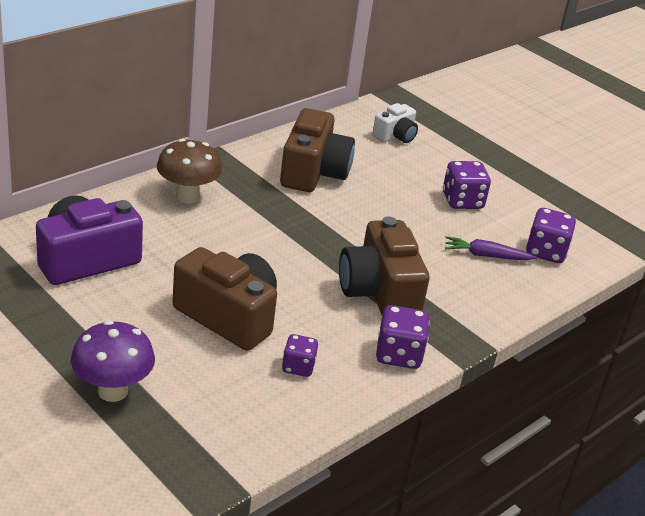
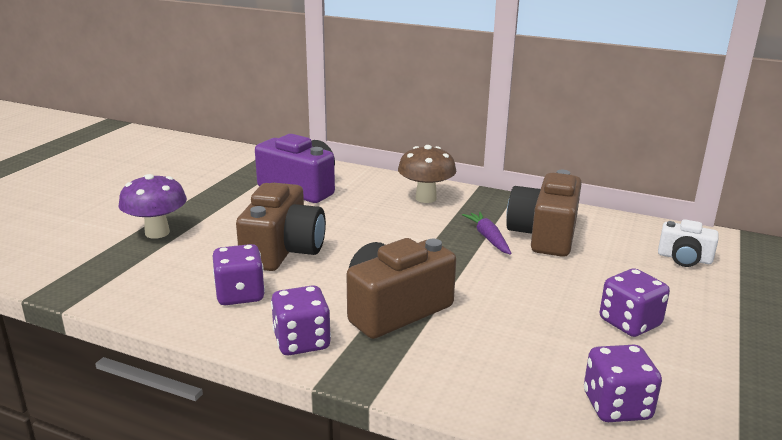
camera: 70 degrees right, 10 degrees down
(298, 367) = (240, 294): purple dice -> purple dice, size x1.55
(313, 172) = (544, 235): brown camera -> brown camera turned 120 degrees clockwise
(486, 256) = (544, 361): purple carrot -> purple carrot (488, 238)

